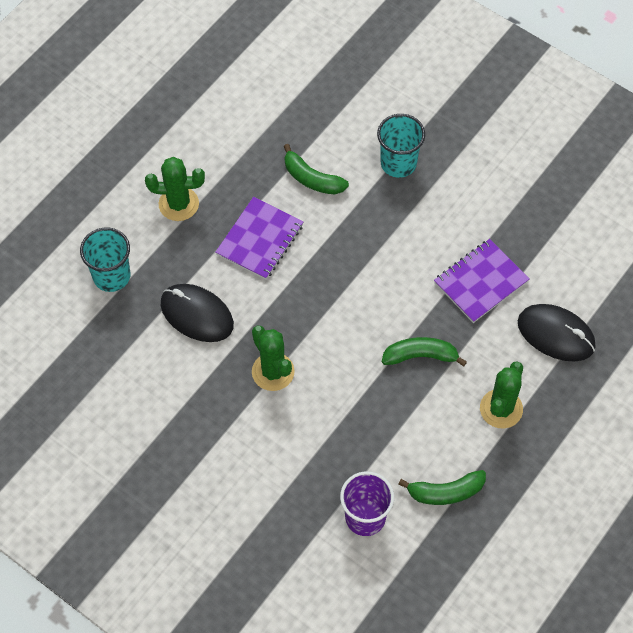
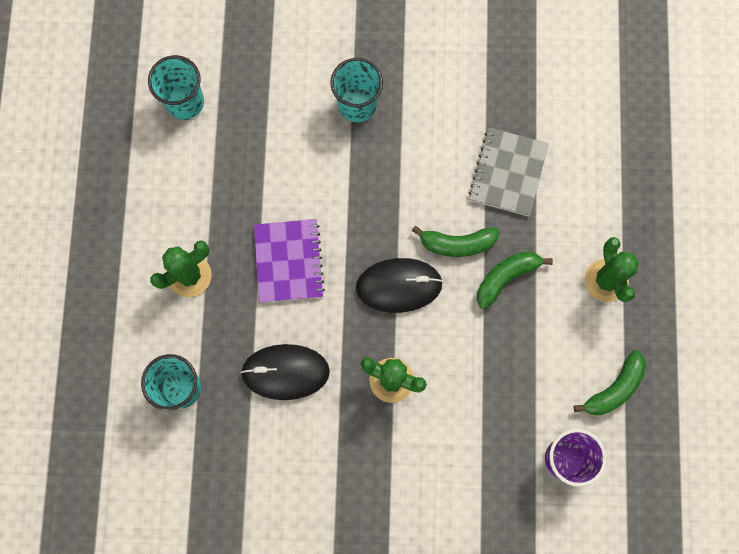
camera: 35 degrees left, 15 degrees up
(268, 85) = (185, 102): none -> turquoise cup
(312, 179) = (291, 170): green banana -> green banana (457, 244)
(480, 282) = (508, 173): purple notebook -> grey notebook
(556, 334) = (603, 180): black mouse -> black mouse (399, 286)

